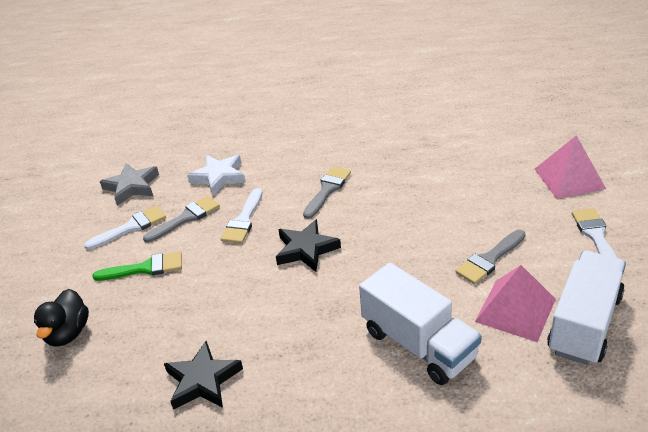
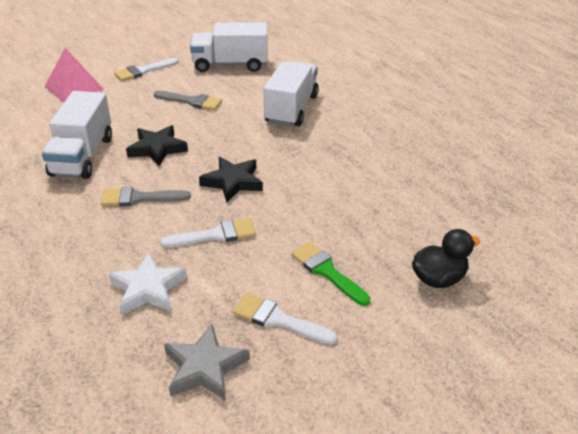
camera: 125 degrees left, 0 degrees up
(186, 218) = (236, 280): grey brush -> none
(203, 380) = (401, 180): black star -> black star (157, 149)
(418, 169) = (82, 156): none -> white truck
(515, 310) = (235, 85): pink pyramid -> none

